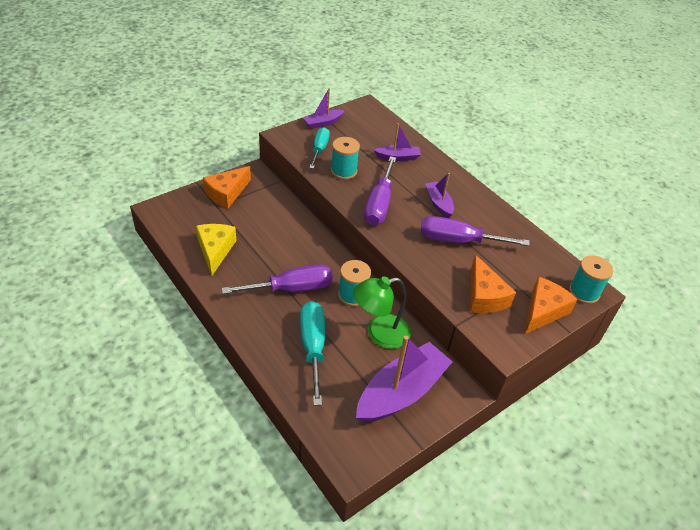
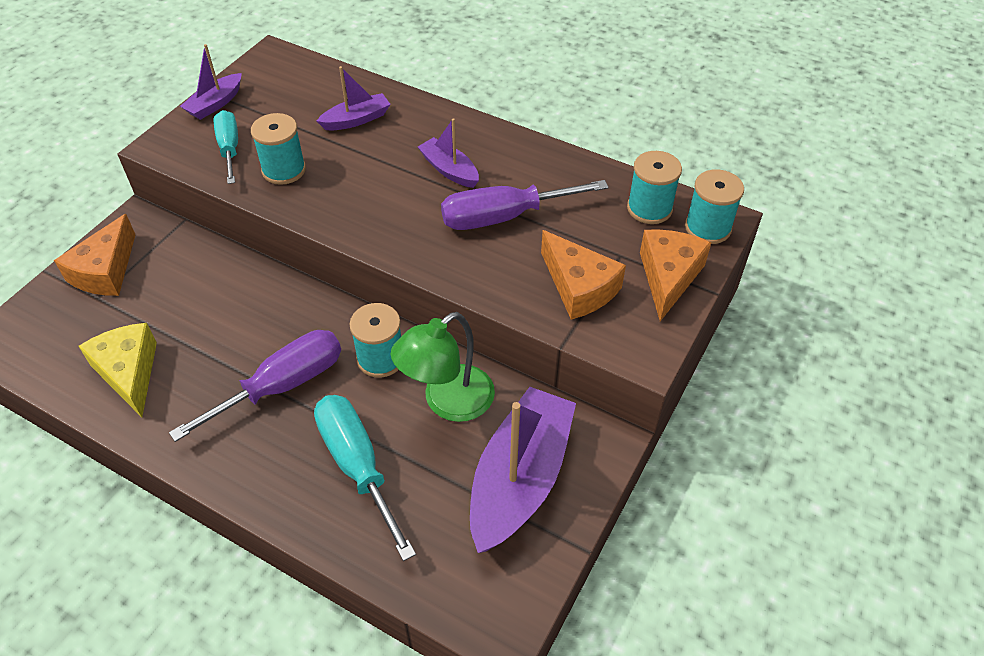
camera: 20 degrees left, 5 degrees up
(379, 204) = (362, 203): purple screwdriver -> none
(551, 268) = (649, 208): none -> turquoise spool

